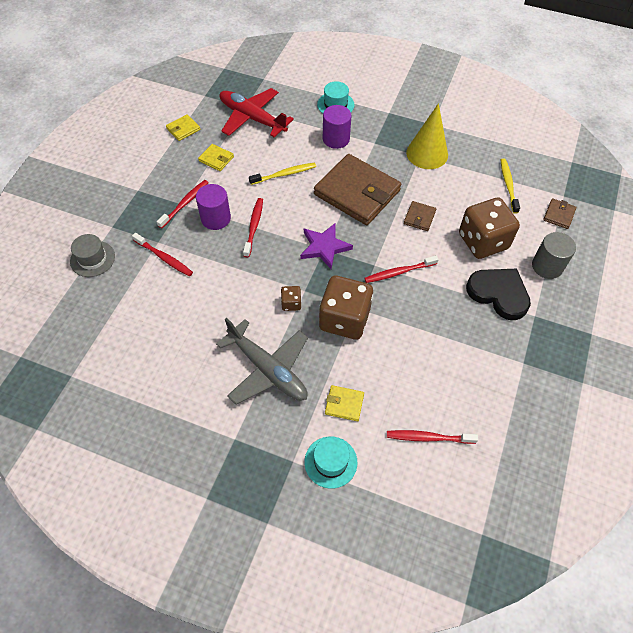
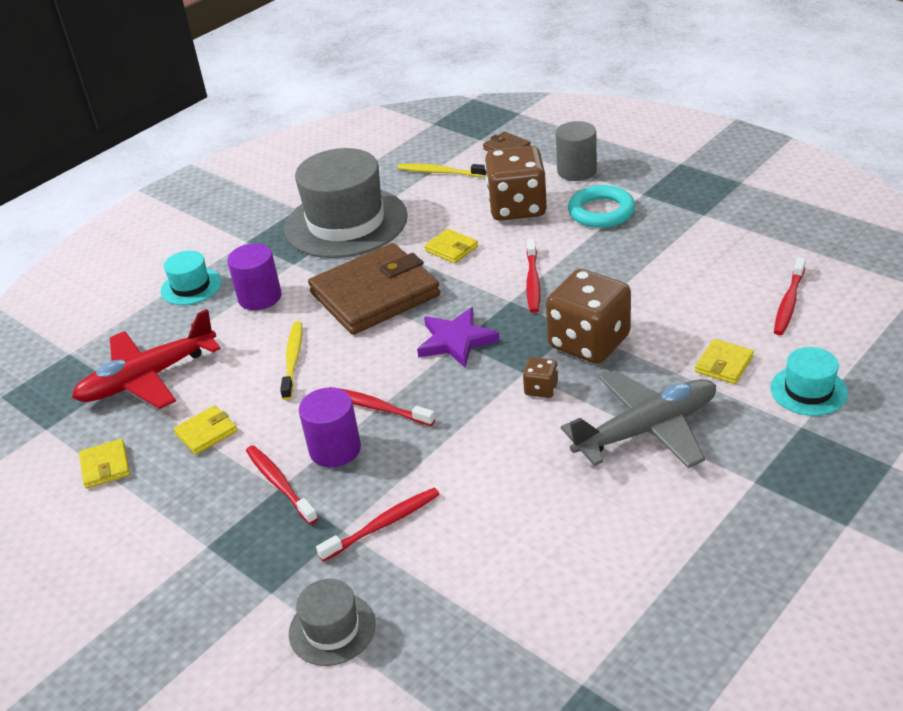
camera: 65 degrees left, 20 degrees down
(419, 217) = (451, 249): brown wallet -> yellow wallet
(427, 153) = (346, 223): yellow cone -> grey hat
(499, 294) = (601, 212): black heart -> turquoise ring

